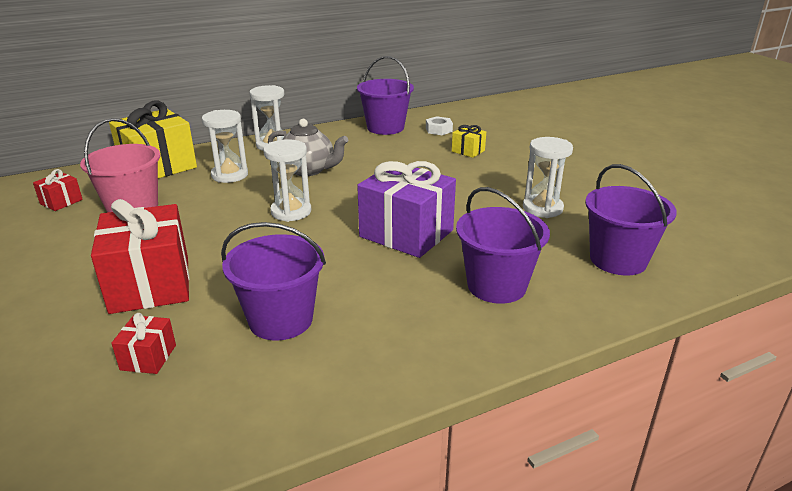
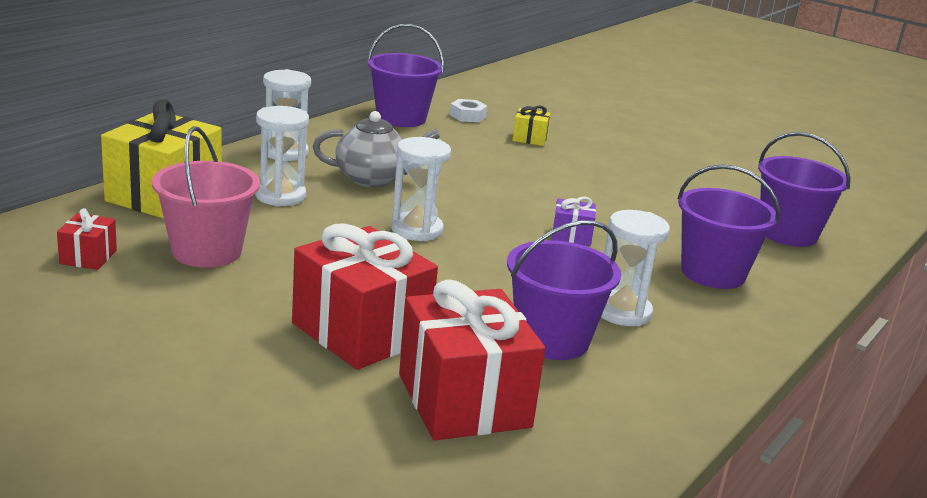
camera: 30 degrees left, 5 degrees down
(148, 357) = (464, 400): red gift -> red gift, size x2.20
(406, 233) = (571, 236): purple gift -> purple gift, size x0.46
(542, 208) = (672, 193): white hourglass -> white hourglass (622, 312)

